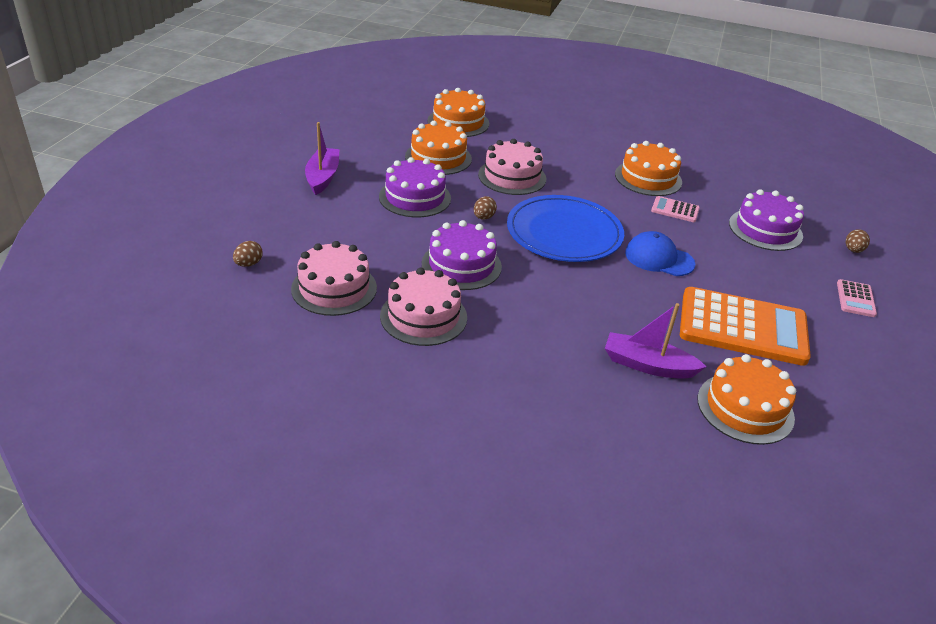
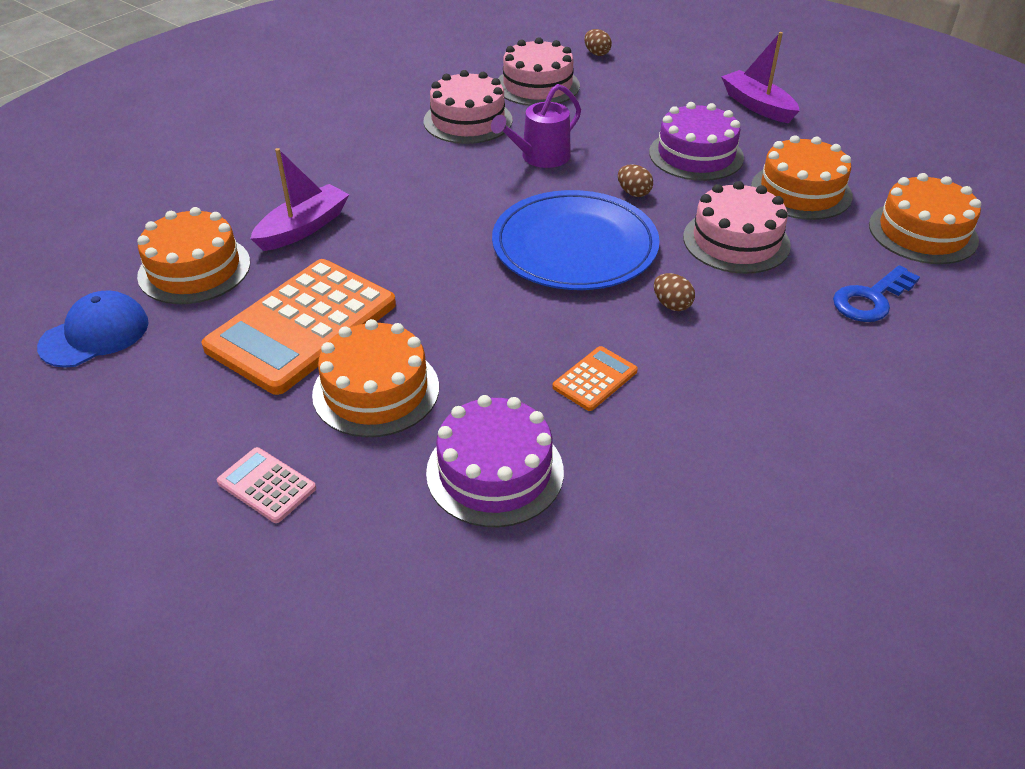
camera: 115 degrees right, 5 degrees up
(322, 177) = (757, 106): purple boat -> purple boat turned 150 degrees counterclockwise
(461, 265) = (540, 157): purple cake -> purple watering can
(535, 137) = (871, 299): none -> blue key
(648, 178) = (706, 387): orange cake -> orange cake (376, 390)
(659, 258) = (478, 309): blue cap -> blue cap (95, 334)
(675, 210) = (595, 379): pink calculator -> orange calculator
(853, 250) = (376, 573): brown egg -> brown egg (671, 305)

